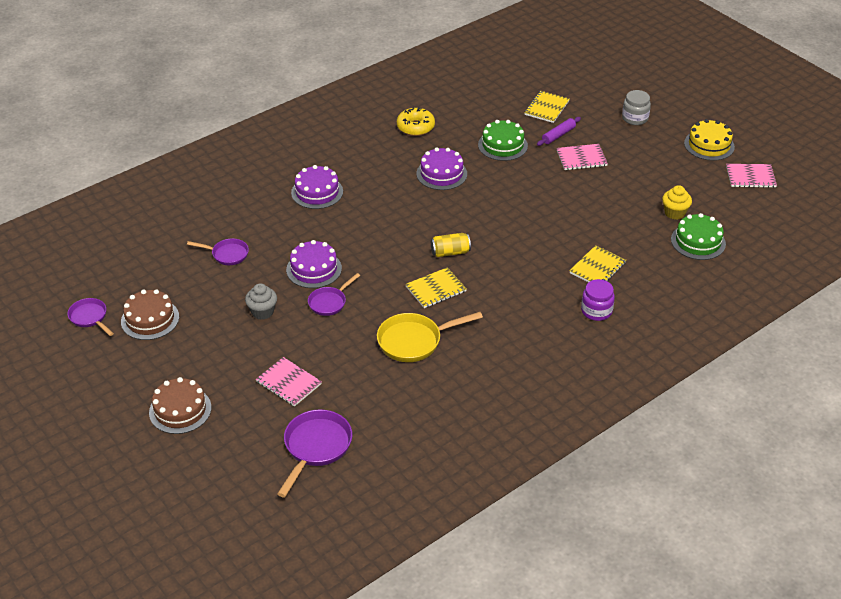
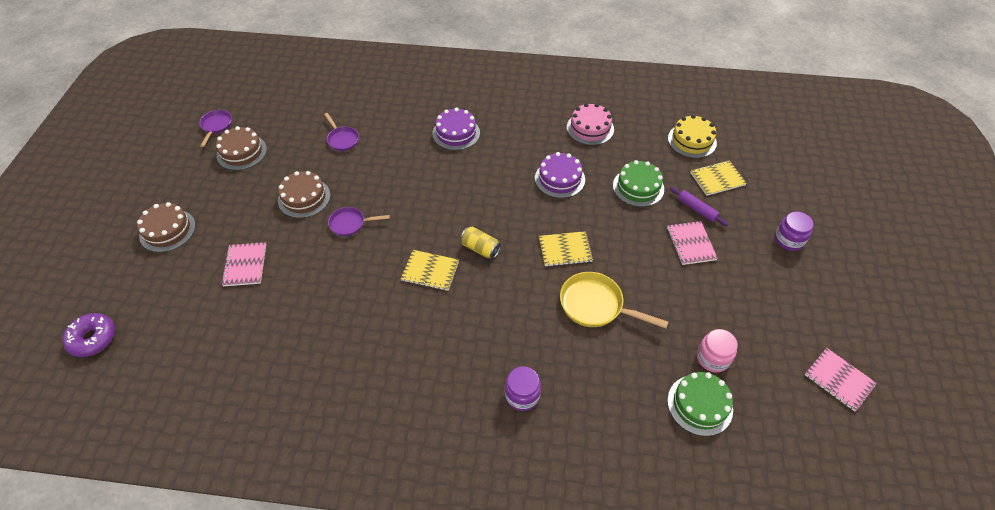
camera: 45 degrees right, 10 degrees up
(244, 510) = (93, 338): none -> purple donut
(262, 312) = (304, 198): grey cupcake -> brown cake
(314, 269) = (376, 190): purple cake -> none
(315, 447) = (190, 331): purple pan -> none
(414, 341) = (359, 302): yellow pan -> yellow pan (596, 305)
(415, 127) = (590, 128): yellow donut -> pink cake
(558, 135) = (697, 209): purple rolling pin -> purple rolling pin turned 45 degrees clockwise
(581, 158) = (691, 244): pink notebook -> pink notebook turned 45 degrees clockwise
(597, 268) = (575, 355): yellow notebook -> yellow notebook (565, 250)
(635, 118) = (788, 240): grey jar -> purple jar
(674, 213) = (712, 358): yellow cupcake -> pink jar
(709, 145) = (833, 316): yellow cake -> yellow cake (692, 140)

